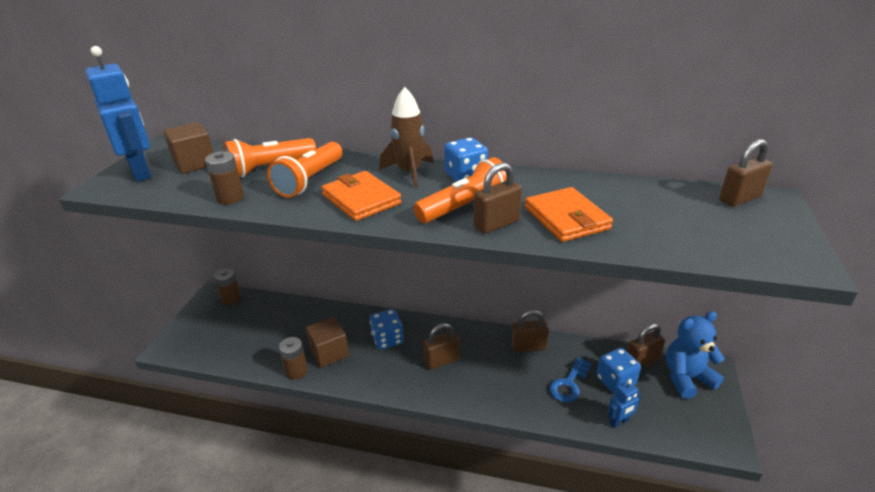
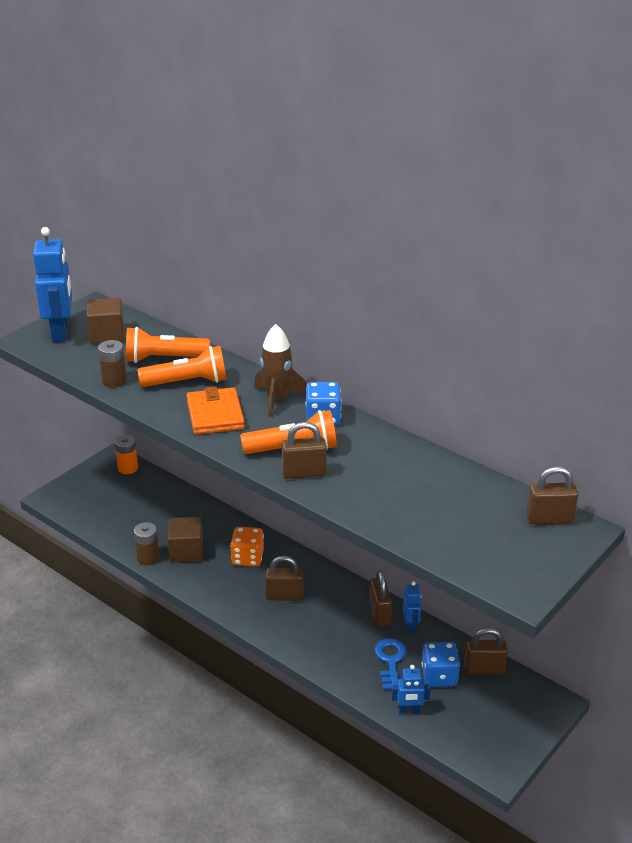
camera: 25 degrees right, 0 degrees up
(231, 299) = (128, 468): brown battery -> orange battery
(310, 180) = (187, 382): orange flashlight -> orange flashlight turned 150 degrees counterclockwise
(387, 339) = (247, 558): blue dice -> orange dice
(528, 347) = (379, 613): brown padlock -> brown padlock turned 60 degrees clockwise
(559, 347) = (410, 625): none -> blue robot
(566, 218) = (368, 486): orange wallet -> none
(569, 384) = (390, 661): blue key -> blue key turned 120 degrees clockwise
(686, 378) = (516, 701): blue teddy bear -> none

